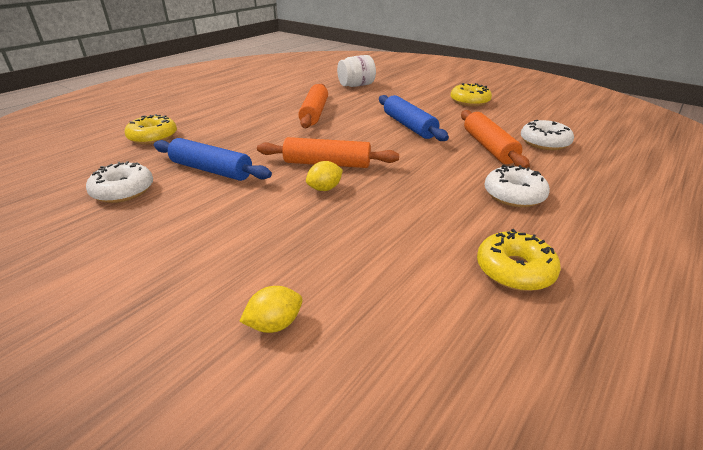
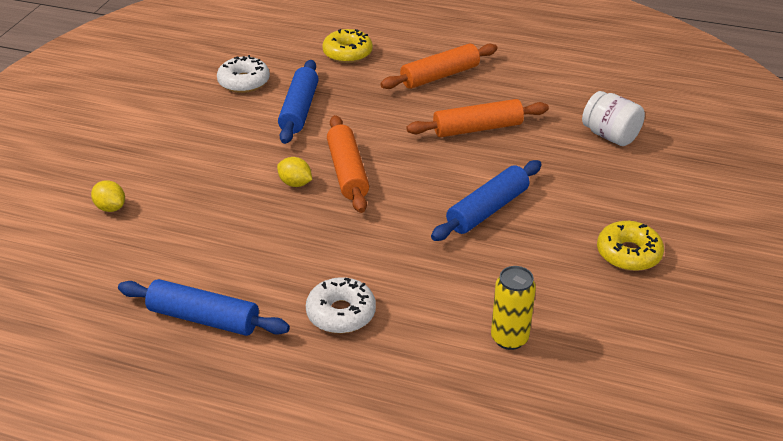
camera: 70 degrees right, 5 degrees up
(489, 147) = (461, 286): orange rolling pin -> orange rolling pin (440, 76)
(514, 270) = (204, 318): yellow donut -> blue rolling pin
(544, 142) = (509, 338): white donut -> yellow can

